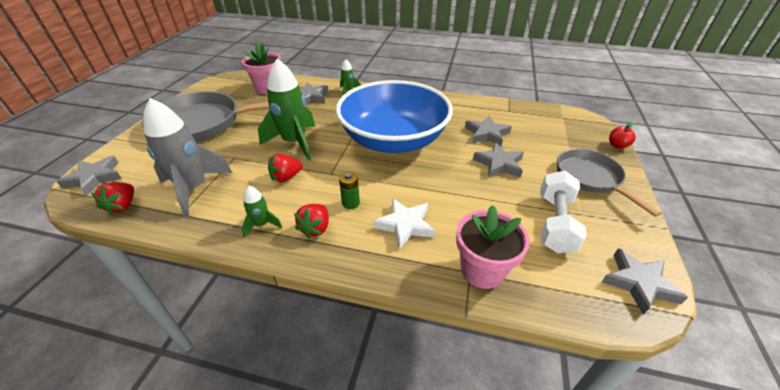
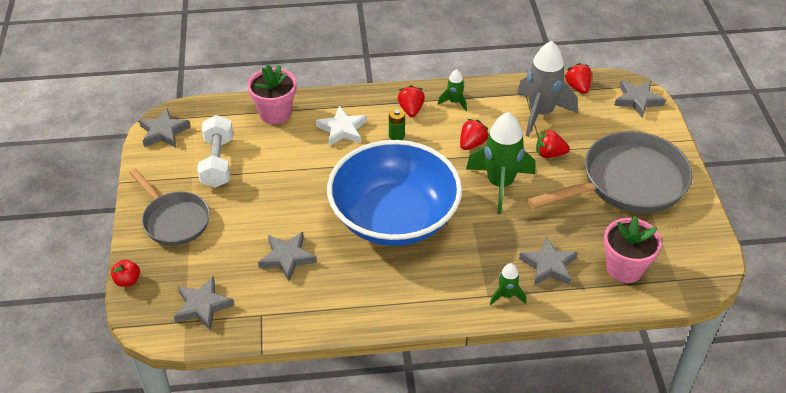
camera: 160 degrees right, 5 degrees up
(231, 154) = (549, 154): none -> red strawberry
(499, 164) = (269, 214): grey star -> grey star (202, 306)

